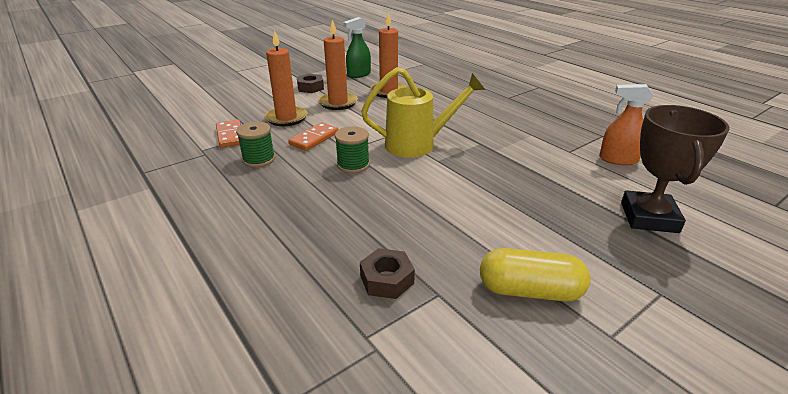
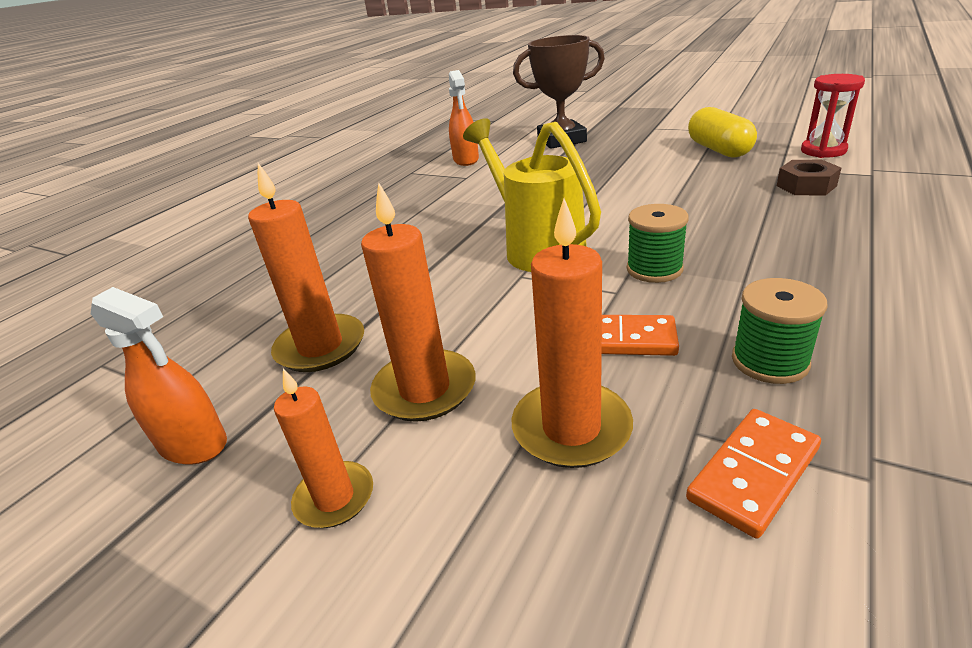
camera: 110 degrees left, 0 degrees up
(310, 88) = (334, 498): brown nut -> orange candle
(358, 74) = (193, 444): green spray bottle -> orange spray bottle
(457, 359) = (823, 151): none -> red hourglass

